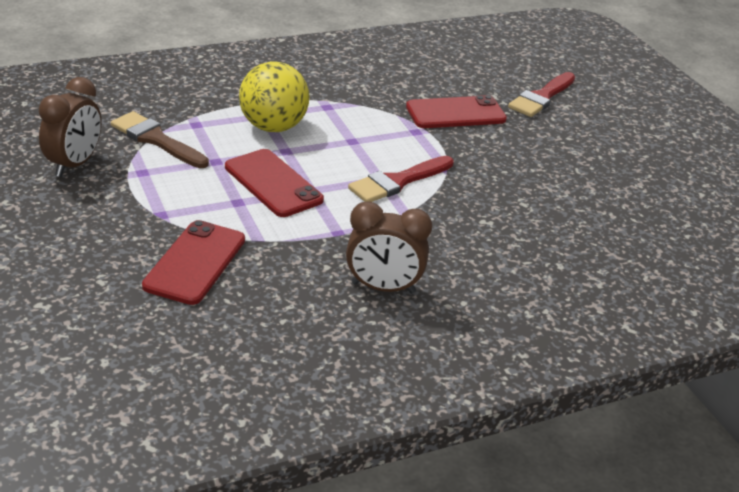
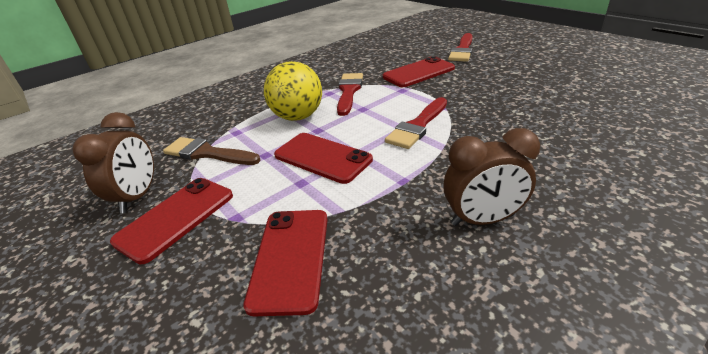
camera: 10 degrees left, 0 degrees up
(106, 197) = (176, 218): none -> red phone
(352, 112) = (349, 91): none -> red brush

